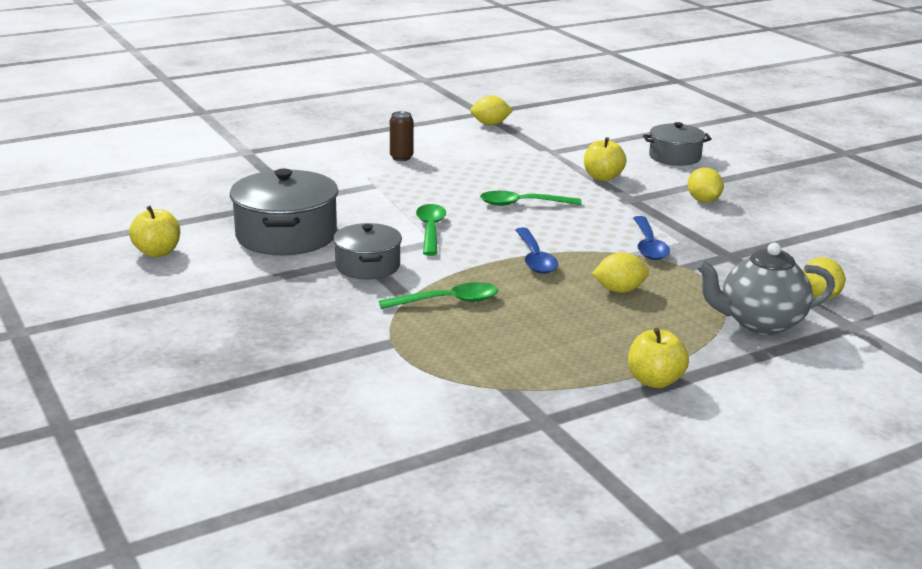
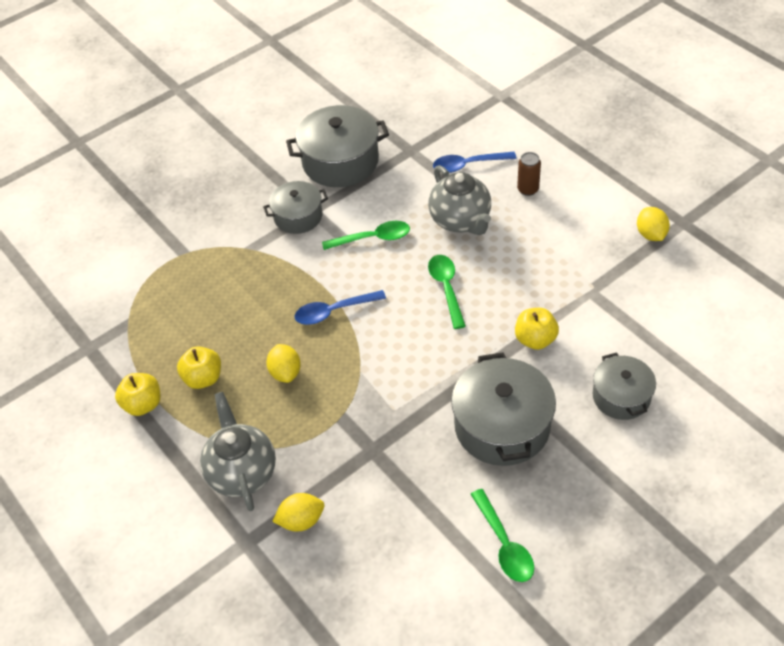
camera: 85 degrees right, 25 degrees up
(157, 252) = (296, 108): yellow apple -> yellow apple (203, 378)
(428, 188) = (461, 221): none -> grey teapot
(448, 301) = (248, 271): green spoon -> green spoon (504, 544)
(649, 246) = (379, 387): blue spoon -> blue spoon (468, 165)
(703, 200) = (502, 426): yellow lemon -> grey pot

